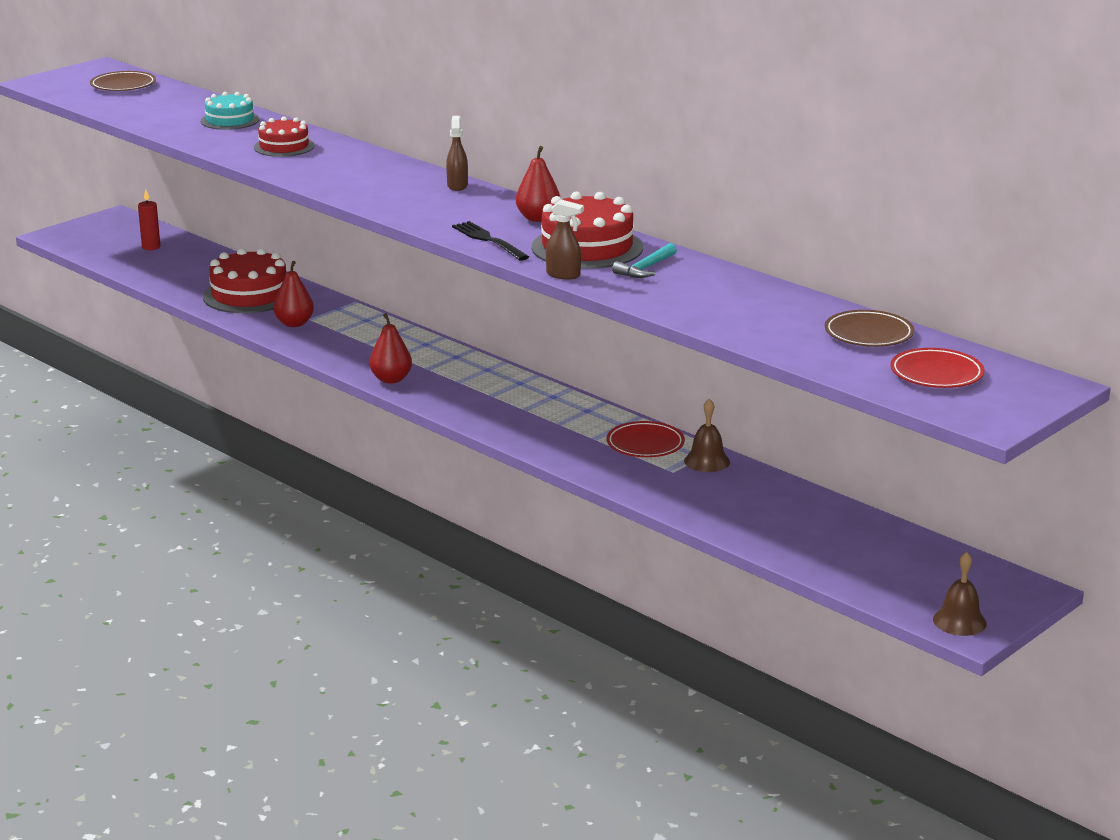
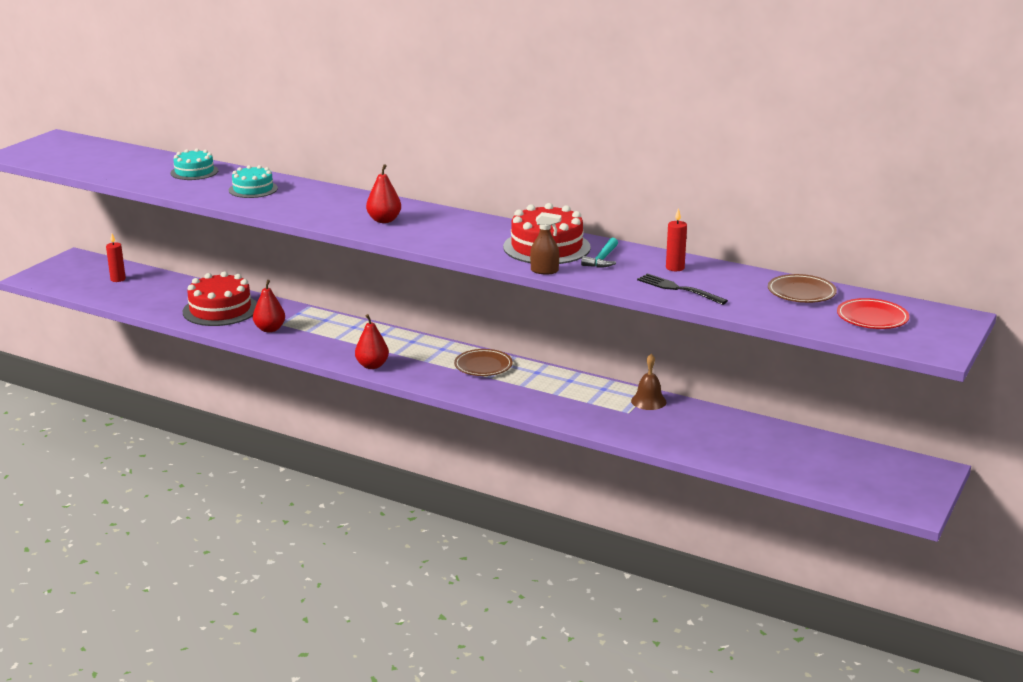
camera: 15 degrees left, 0 degrees up
(123, 85) = (86, 151): brown plate -> brown plate (483, 366)
(284, 146) = (253, 189): red cake -> turquoise cake
(457, 186) = (412, 208): brown spray bottle -> none
(488, 240) = (467, 249): black fork -> black fork (678, 289)
(538, 218) = (492, 228): red pear -> red pear (384, 220)
(645, 444) = (595, 393): red plate -> none
(729, 288) = (675, 268): none -> red candle
(959, 621) = (903, 501): brown bell -> none

